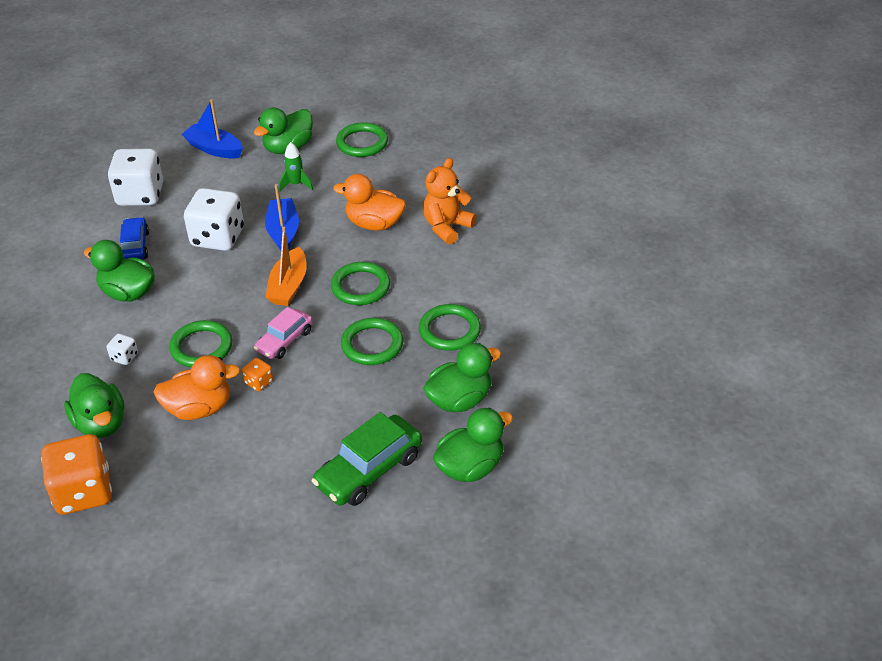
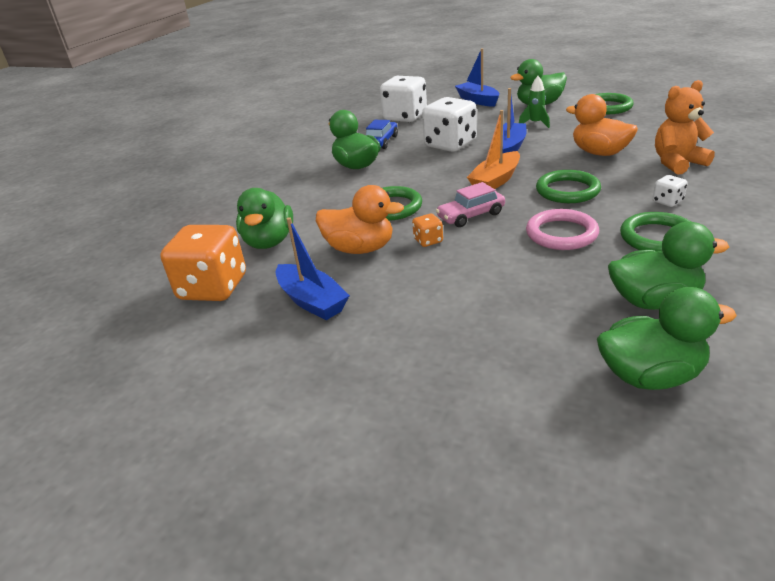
camera: 30 degrees right, 10 degrees down
(124, 357) = (323, 202): white dice -> white dice (667, 201)
(189, 478) = (312, 301): none -> blue boat
(369, 470) = (509, 343): green car -> none
(372, 344) = (561, 234): green ring -> pink ring

